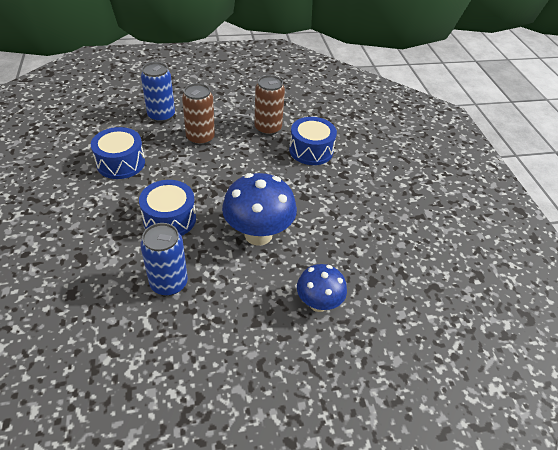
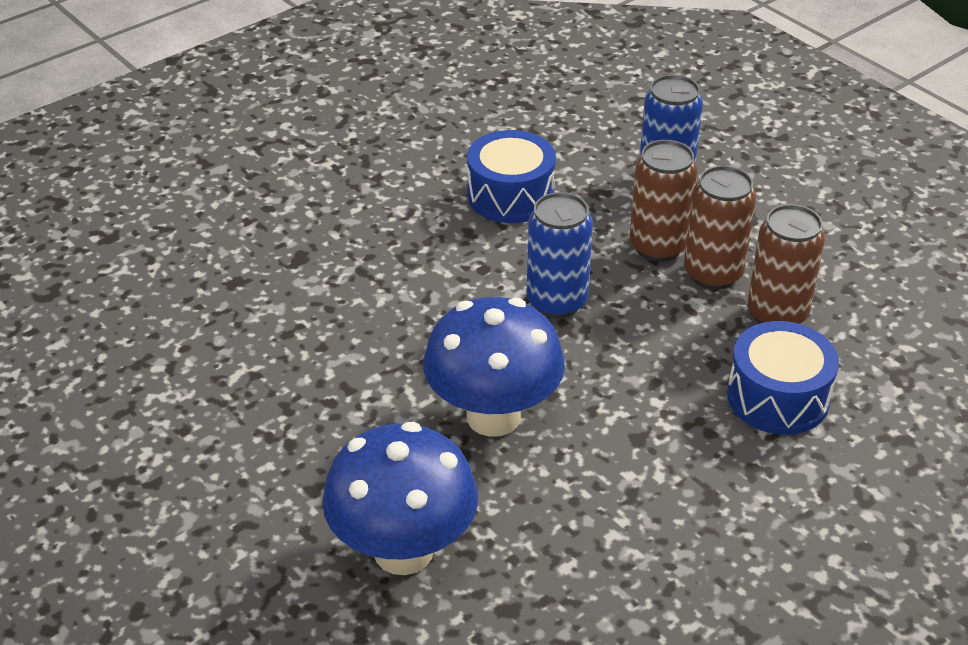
camera: 65 degrees right, 5 degrees down
(169, 219) = (441, 303): blue drum -> none
(169, 283) = (318, 362): blue can -> blue can (556, 302)
(231, 132) = (713, 274): none -> brown can
(318, 303) = (403, 551): blue mushroom -> blue mushroom, size x1.61

